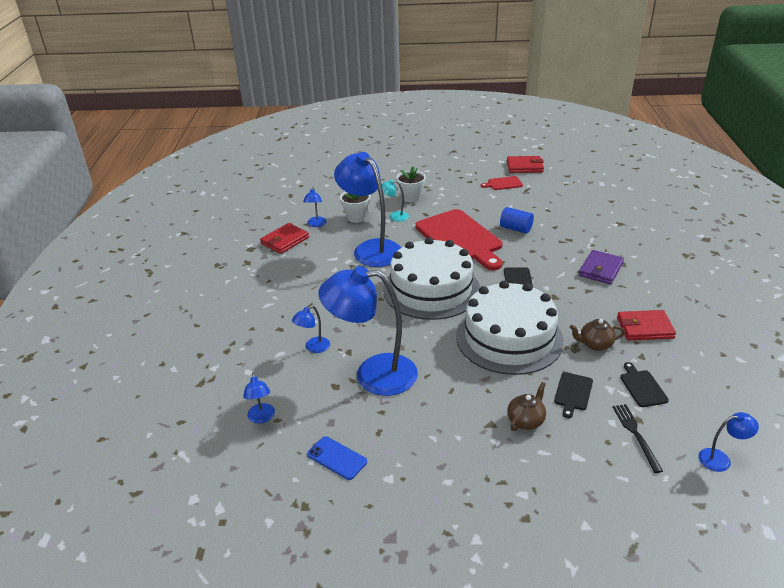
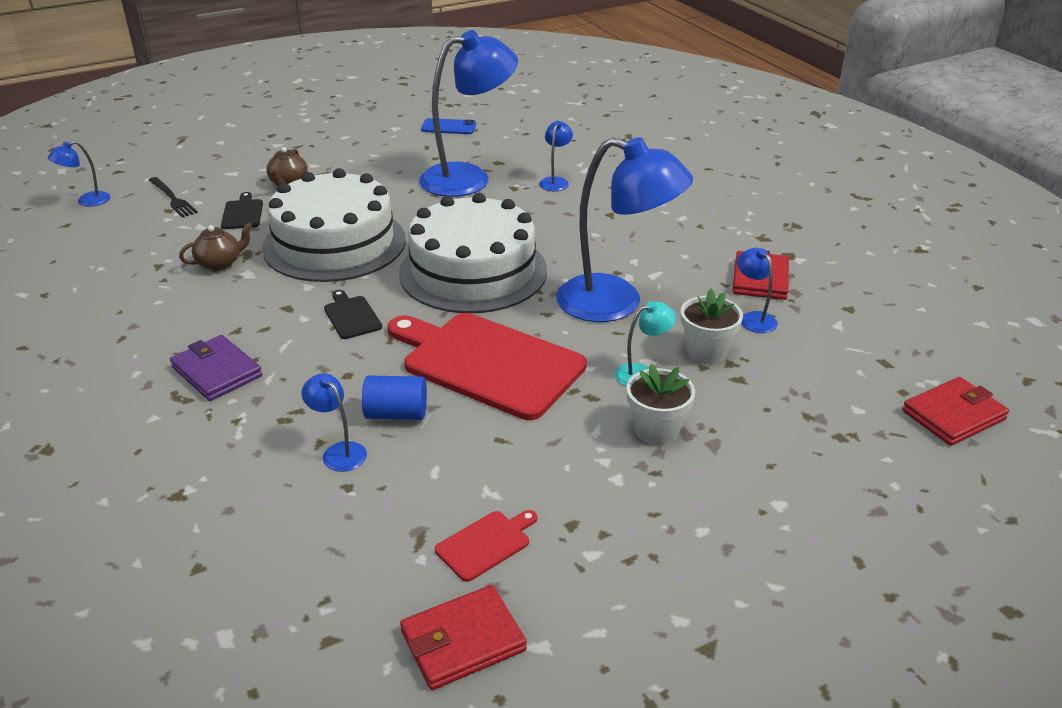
camera: 150 degrees right, 0 degrees up
(261, 418) = (540, 131): blue lamp -> blue lamp (339, 452)
(600, 269) = (217, 372): purple wallet -> purple wallet turned 45 degrees counterclockwise
(642, 387) = (161, 236): black cutting board -> none
(645, 328) = (149, 299): red wallet -> red wallet (953, 415)

